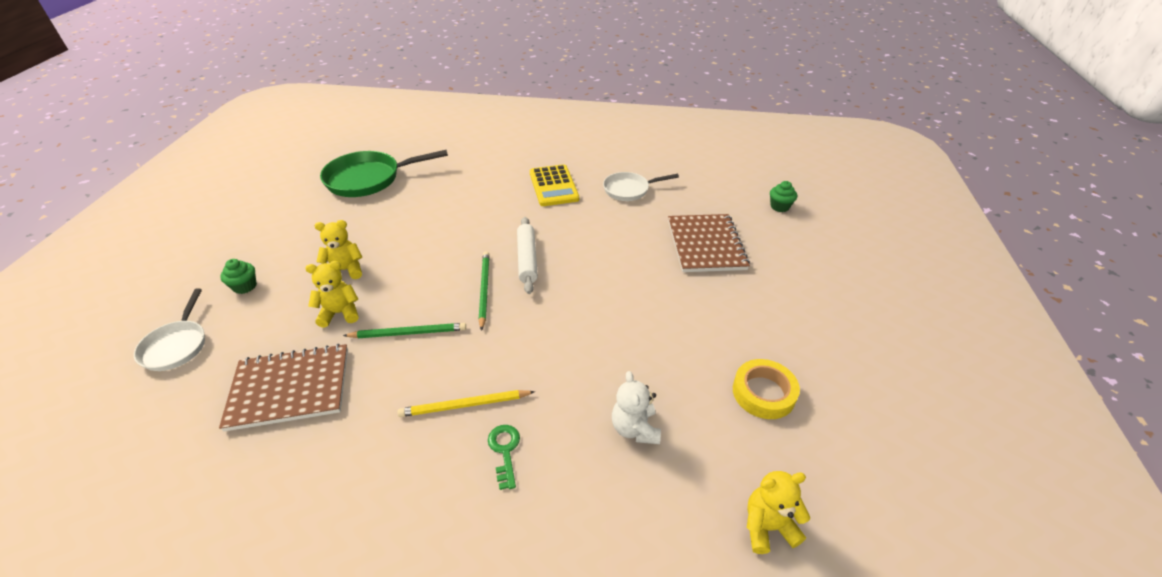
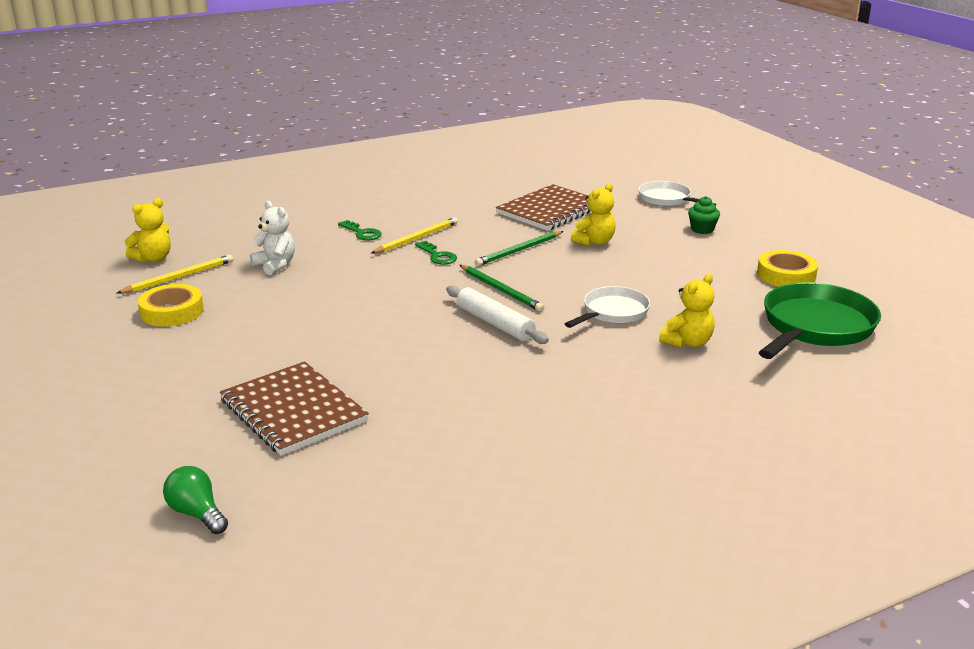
camera: 145 degrees right, 15 degrees down
(300, 216) = (786, 275): none -> yellow tape
(345, 270) = (649, 261): yellow teddy bear -> yellow teddy bear (687, 342)
(478, 362) = (437, 256): none -> green key
(553, 186) = (581, 408): yellow calculator -> none
(629, 190) = (467, 446): white pan -> white pan (613, 312)
(744, 458) = (179, 277): none -> yellow pencil
(779, 206) = (197, 513): green cupcake -> green light bulb

